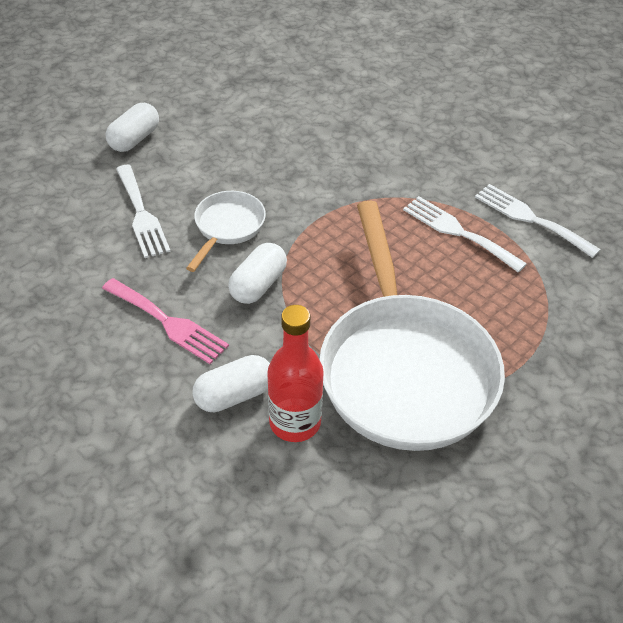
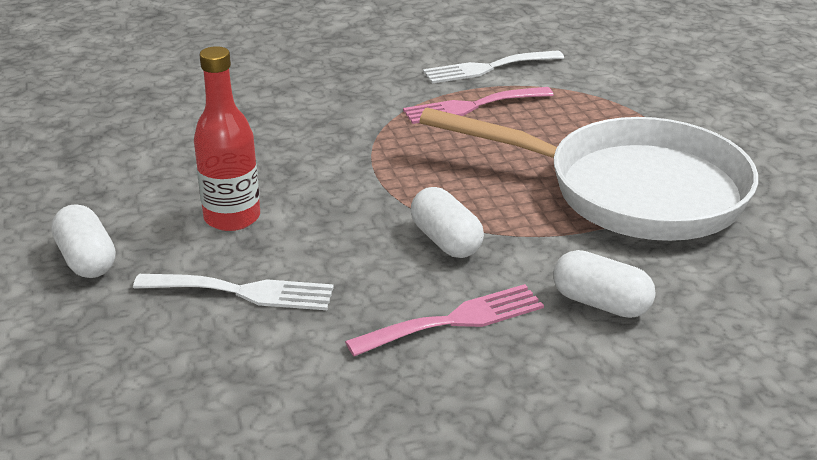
camera: 60 degrees left, 15 degrees down
(227, 227) = (332, 235): white pan -> none
(234, 395) = (601, 303): white capsule -> white capsule turned 60 degrees counterclockwise
(295, 422) = (662, 275): red bottle -> red bottle (232, 218)
(458, 232) = (472, 106): white fork -> pink fork

